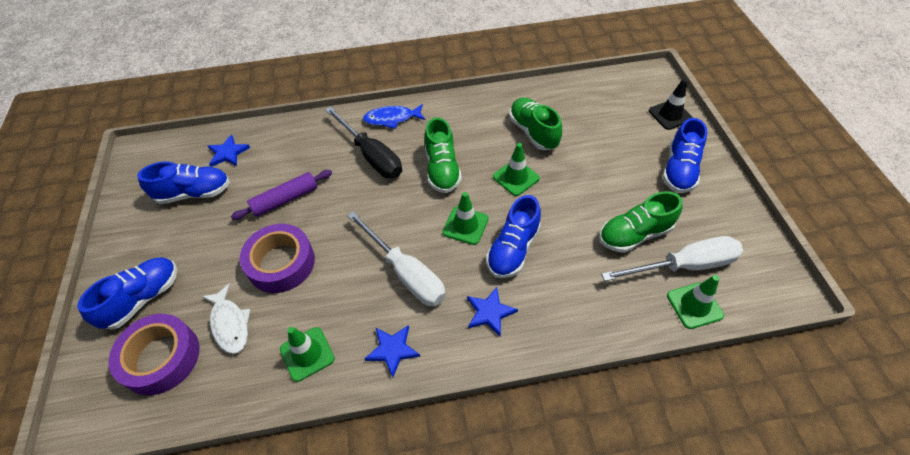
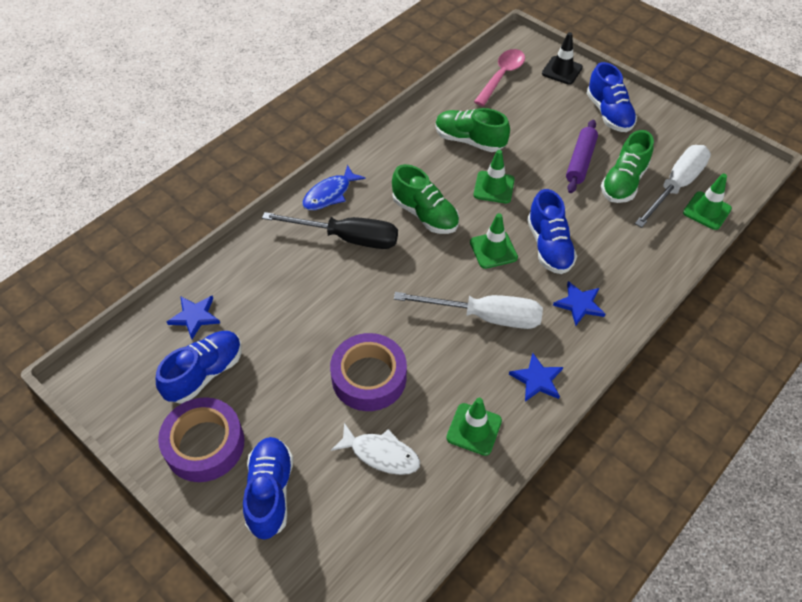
camera: 40 degrees left, 0 degrees up
(161, 358) = (350, 522): purple tape -> purple tape (204, 444)
(285, 199) = (308, 323): purple rolling pin -> purple rolling pin (580, 161)
(611, 96) = (501, 76): none -> pink spoon

